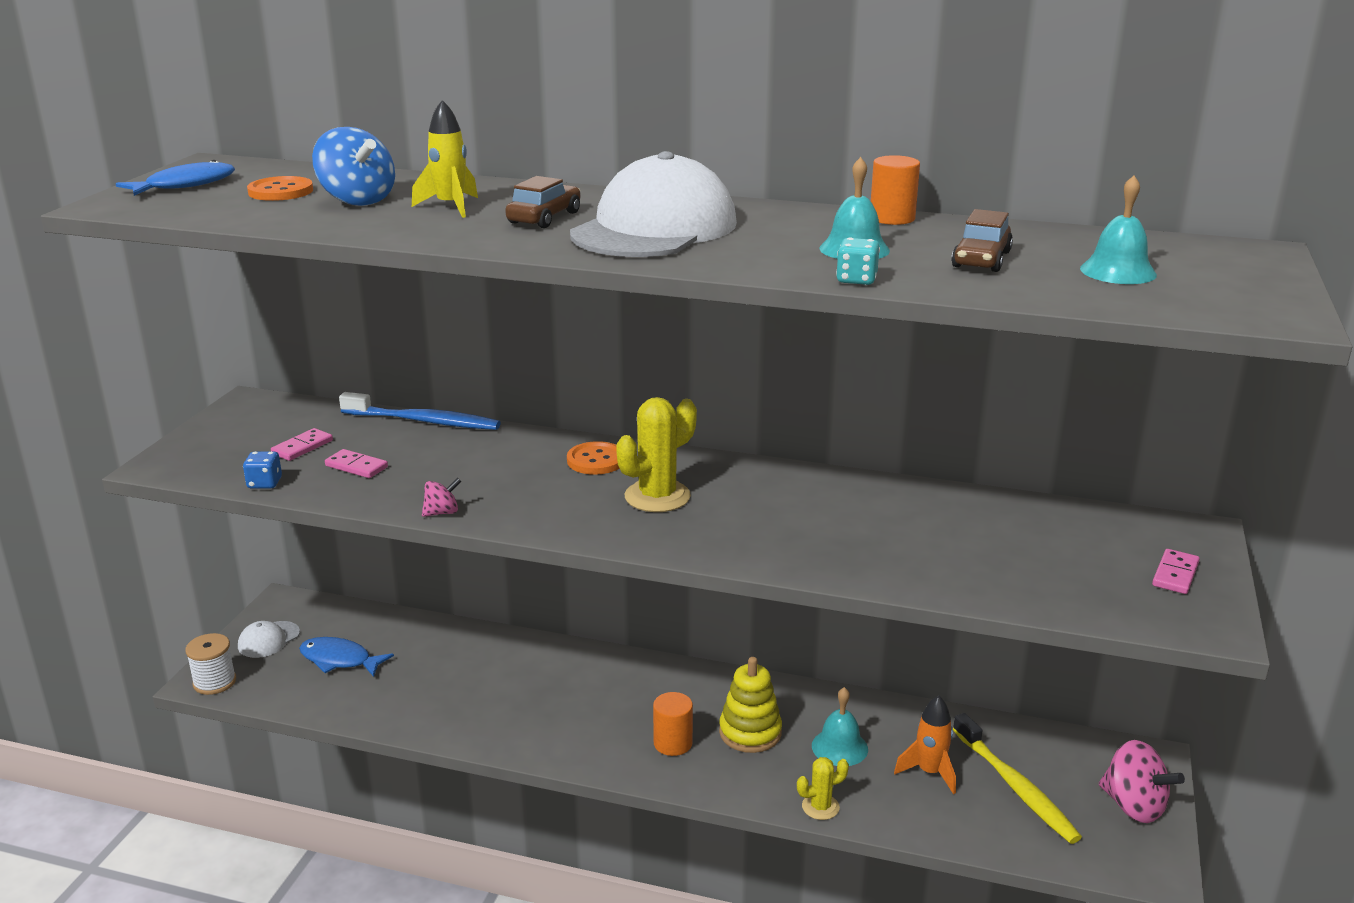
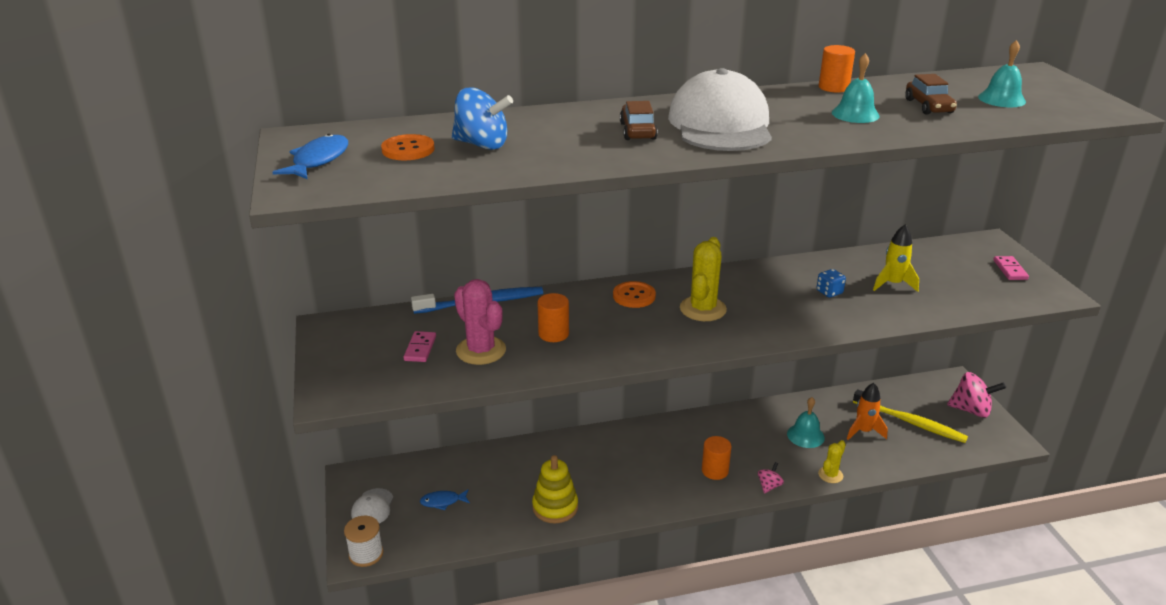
camera: 30 degrees left, 5 degrees up
(264, 483) = (431, 384): blue dice -> blue dice (829, 292)
(339, 660) = (443, 501): blue fish -> blue fish, size x0.65
(356, 466) = (481, 350): pink domino -> pink cactus
(442, 512) = (586, 364): pink spinning top -> pink spinning top (769, 486)
(450, 207) = (559, 136): yellow rocket -> yellow rocket (892, 284)
(452, 473) = (553, 334): none -> orange cylinder
(750, 732) = (750, 446): yellow stacking toy -> yellow stacking toy (555, 507)
(856, 280) = (895, 135): turquoise dice -> none

